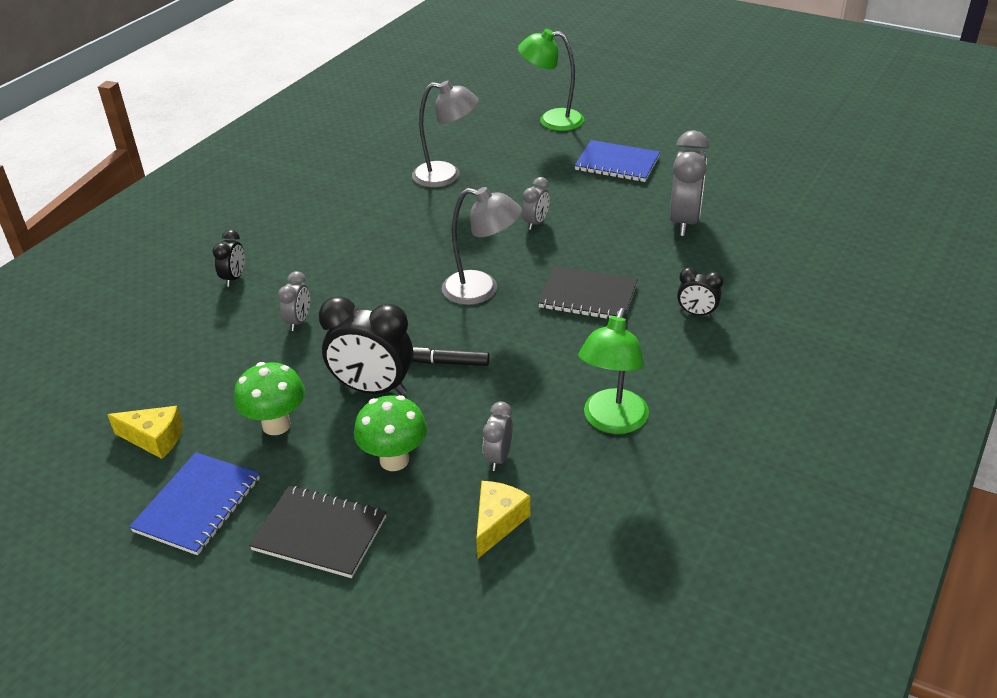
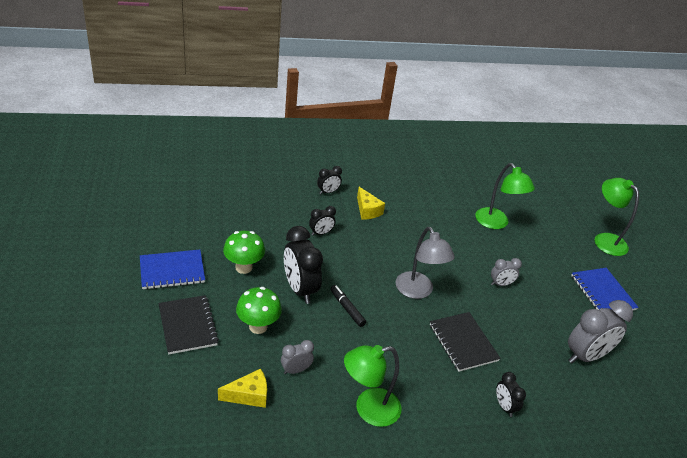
camera: 45 degrees right, 0 degrees up
(154, 439) = (200, 231): yellow cheese -> yellow cheese (367, 210)
(299, 321) = (321, 233): grey clock -> black clock
(446, 176) = (496, 223): grey lamp -> green lamp

